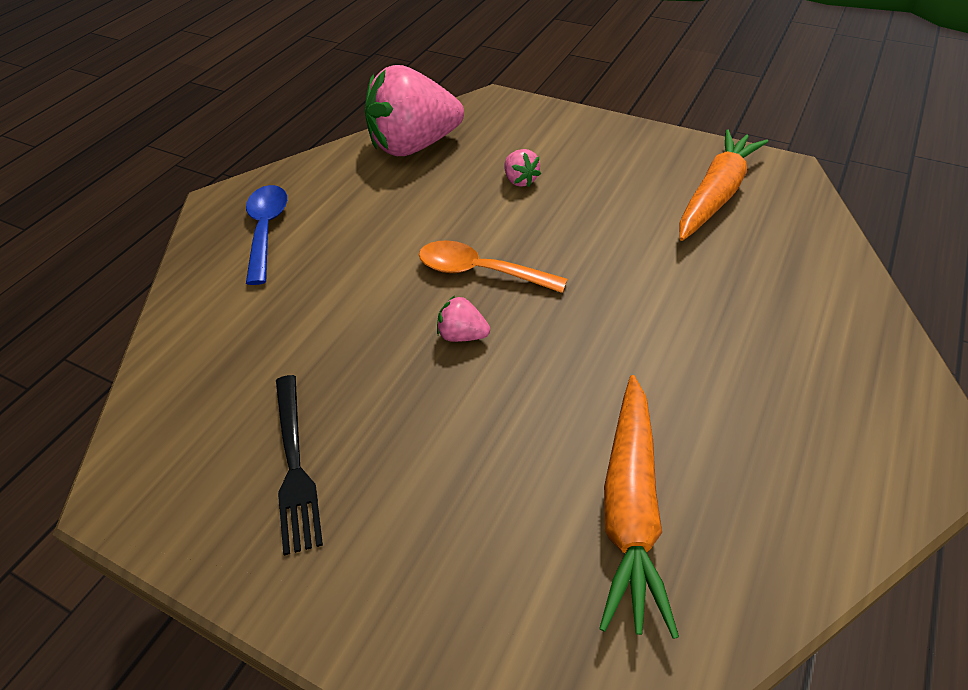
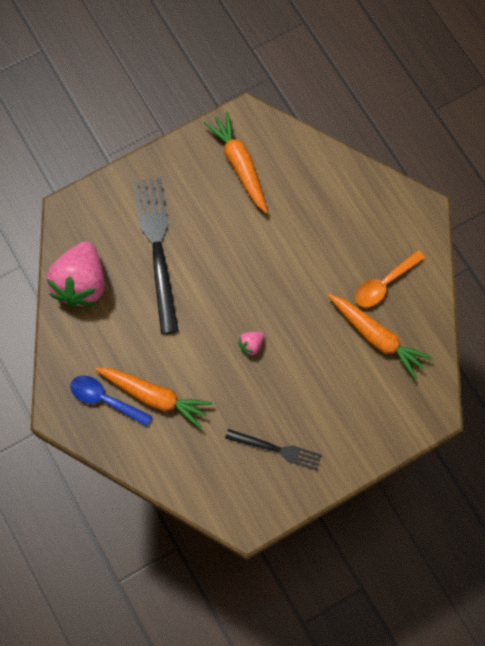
camera: 60 degrees left, 25 degrees up
(301, 273) = (155, 396): none -> orange carrot
(480, 272) = (215, 312): orange spoon -> orange spoon (384, 284)
(520, 180) = (157, 248): pink strawberry -> black fork

